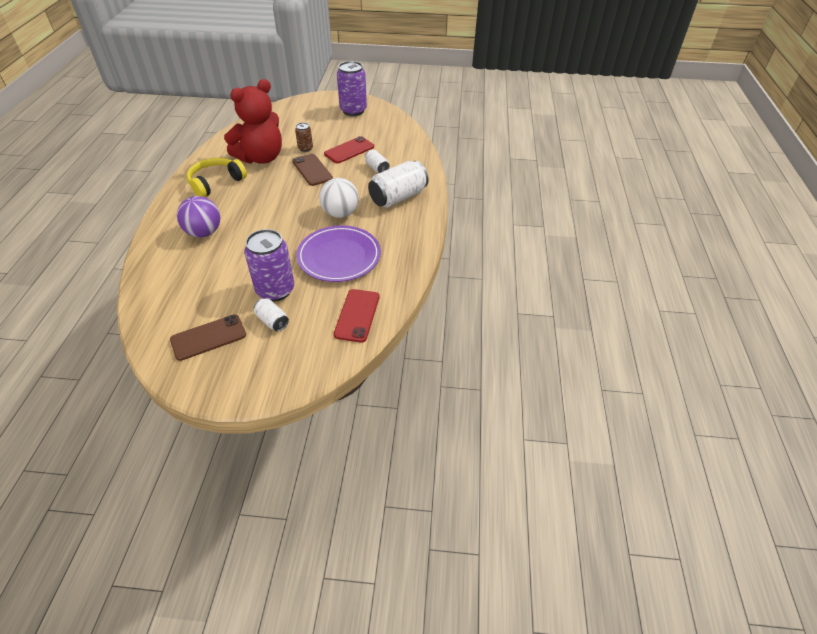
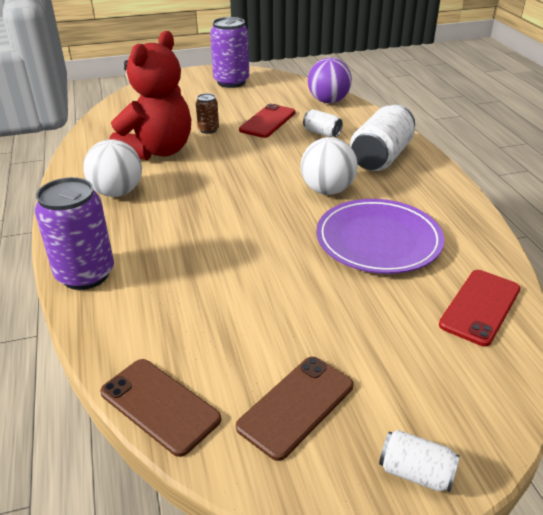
camera: 20 degrees left, 10 degrees down
(204, 232) = (154, 258): purple ball -> purple ball (328, 101)
(216, 183) = (117, 192): yellow headphones -> white ball
(272, 321) = (372, 350): white can -> white can (415, 472)
(275, 290) = (334, 306): purple can -> purple can (85, 274)
(312, 170) = (240, 151): brown phone -> brown phone (160, 405)
(357, 315) = (480, 307): red phone -> red phone turned 45 degrees clockwise

